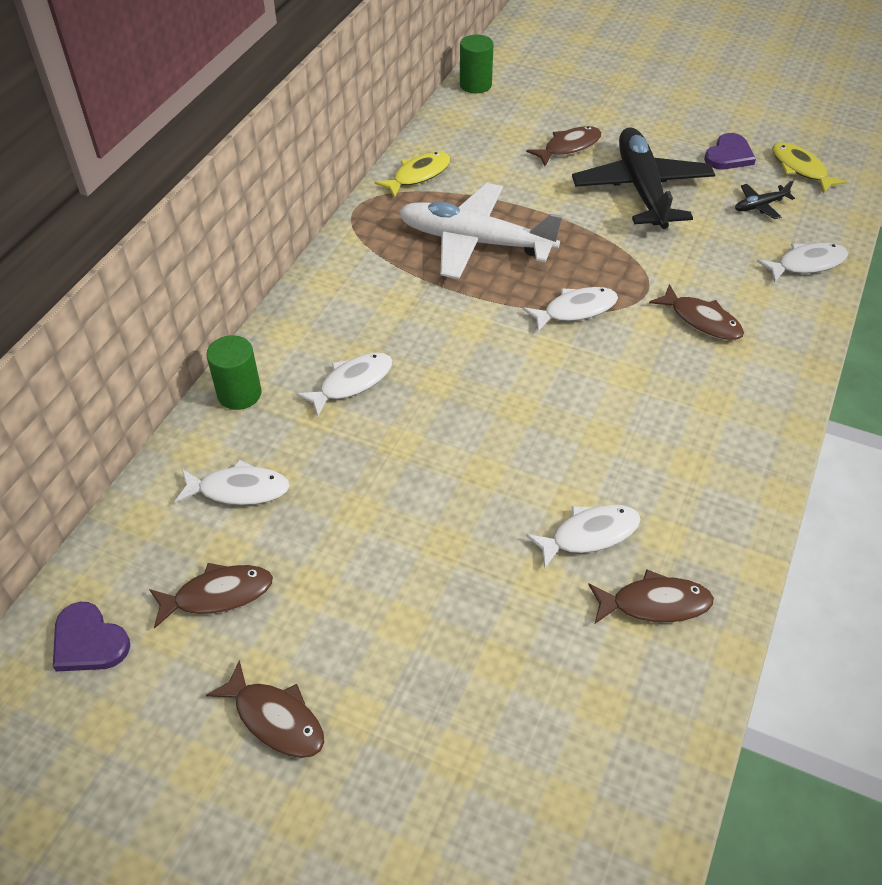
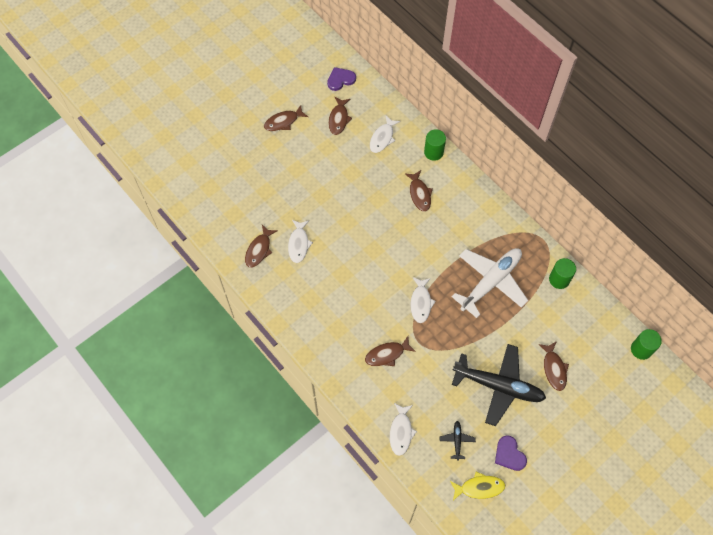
camera: 115 degrees right, 15 degrees up
(352, 383) = (419, 194): white fish -> brown fish
(418, 175) = (559, 279): yellow fish -> green cylinder

